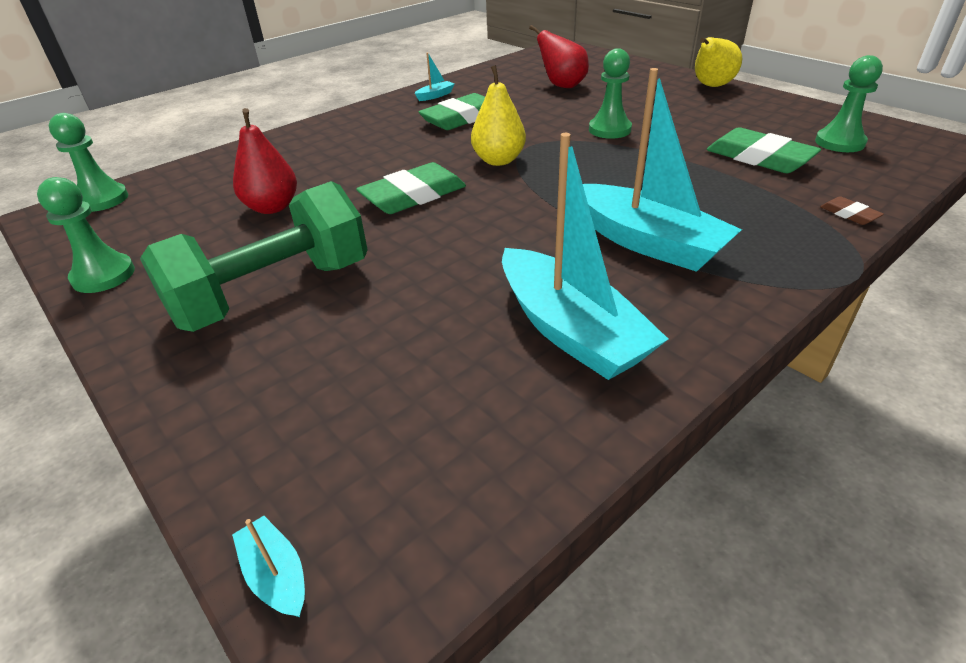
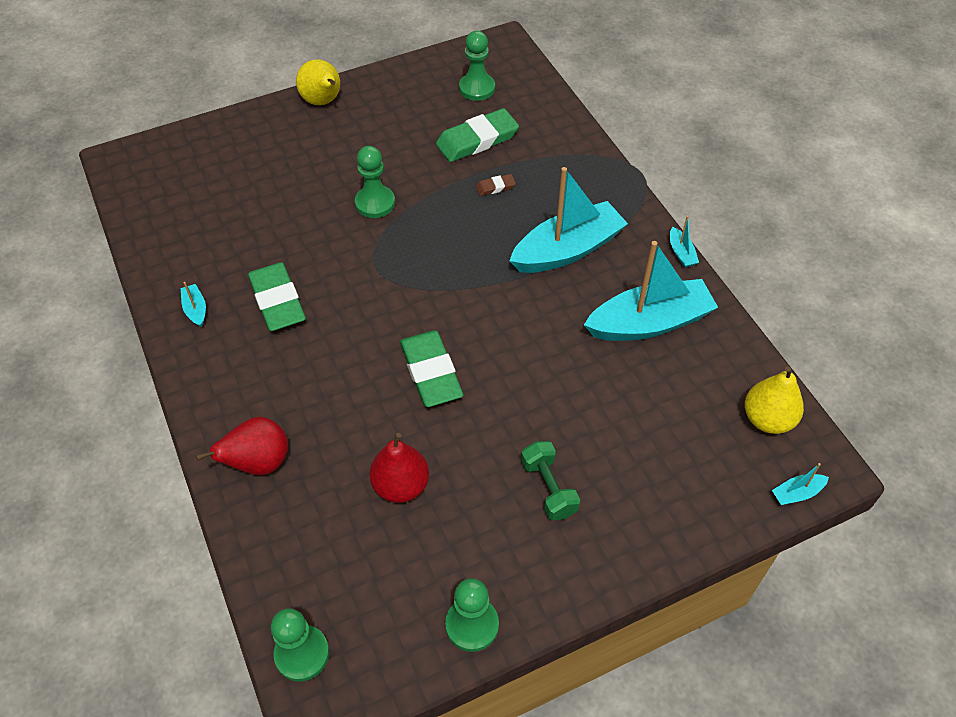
camera: 75 degrees left, 15 degrees up
(273, 293) = (549, 488): green dumbbell -> green dumbbell, size x0.50
(498, 160) = (394, 296): yellow pear -> yellow pear (767, 419)
(562, 86) = (244, 199): red pear -> red pear (259, 462)
(734, 341) = (681, 253): none -> turquoise boat
(849, 214) = (575, 139): brown eraser -> brown eraser (495, 187)

